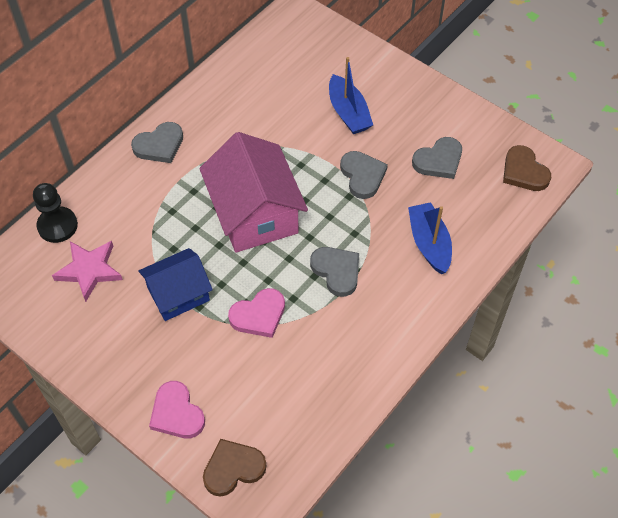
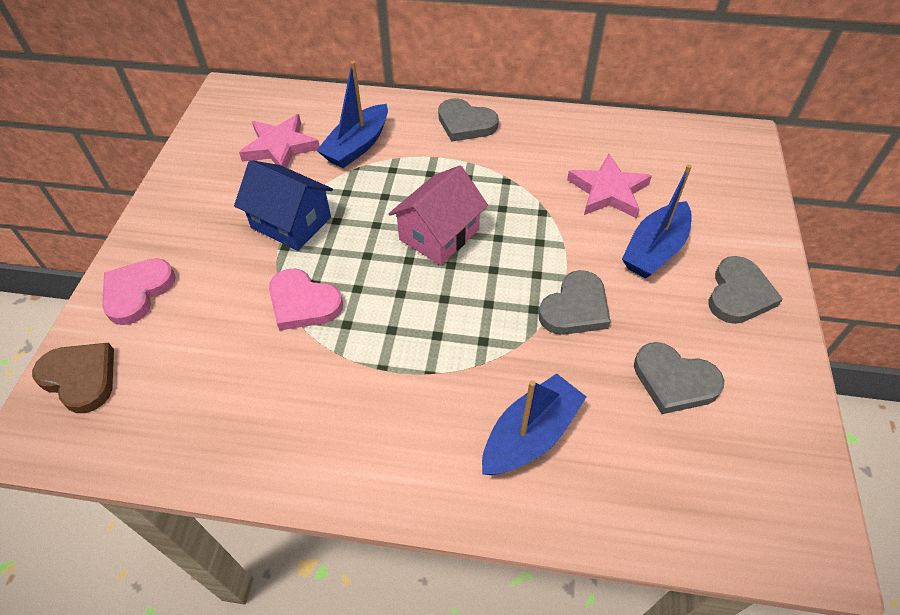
camera: 60 degrees right, 5 degrees down
(57, 226) = (318, 104): black pawn -> none
(129, 221) = (357, 146): none -> blue boat
(254, 214) = (439, 234): pink house -> pink house, size x0.63
(286, 105) = (608, 191): none -> pink star
(336, 271) = (413, 349): grey heart -> grey heart (738, 294)
(524, 172) = (759, 506): brown heart -> none

